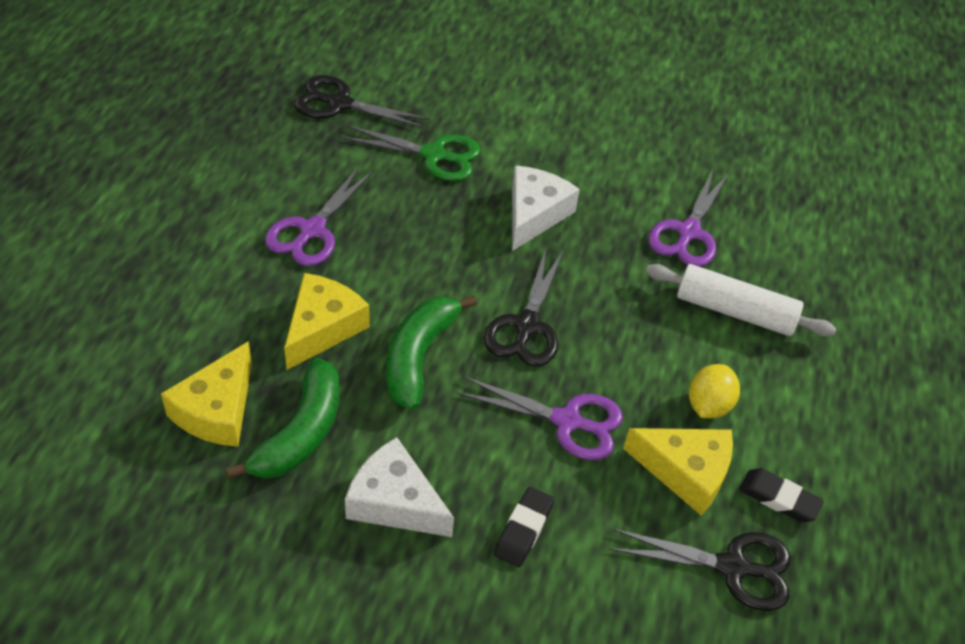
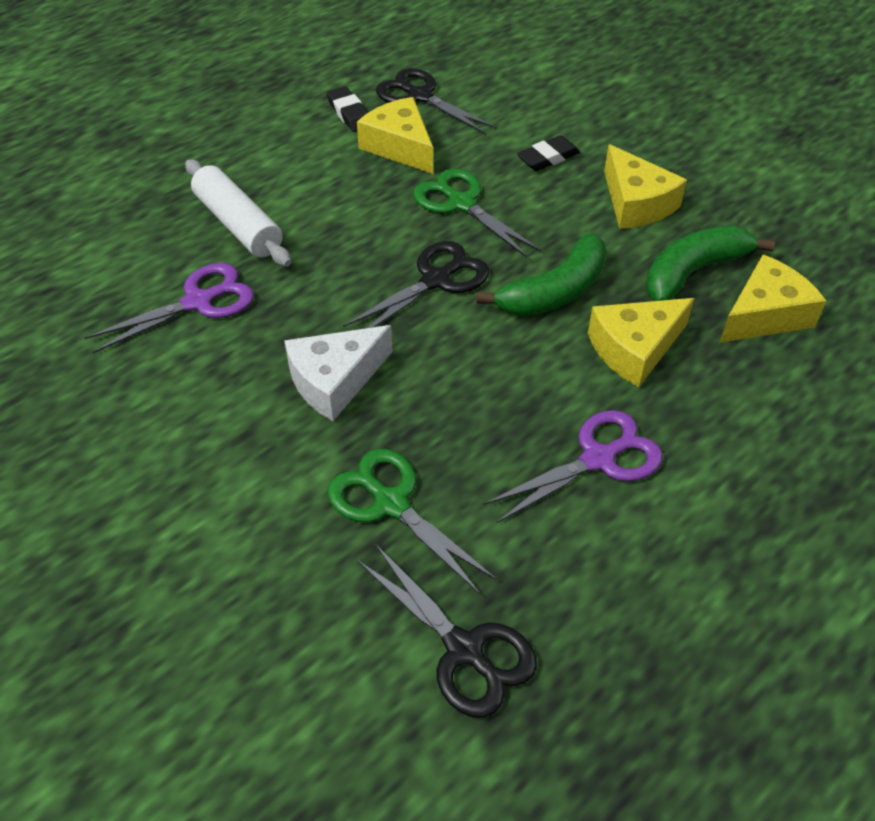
camera: 145 degrees left, 0 degrees up
(395, 502) = (636, 203): white cheese -> yellow cheese
(567, 421) = (461, 203): purple scissors -> green scissors
(708, 405) = (338, 175): yellow lemon -> none

